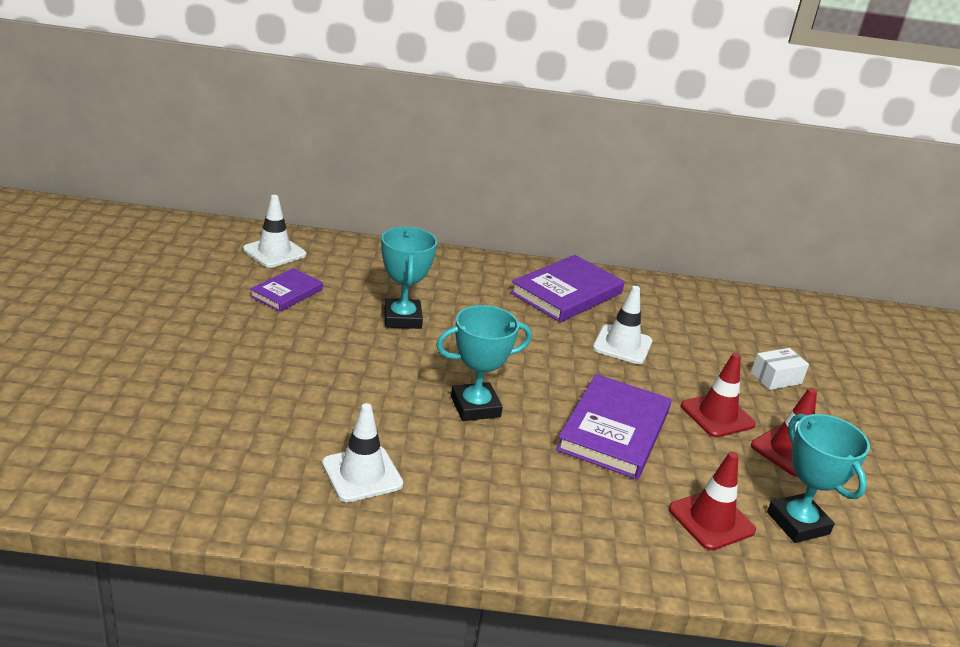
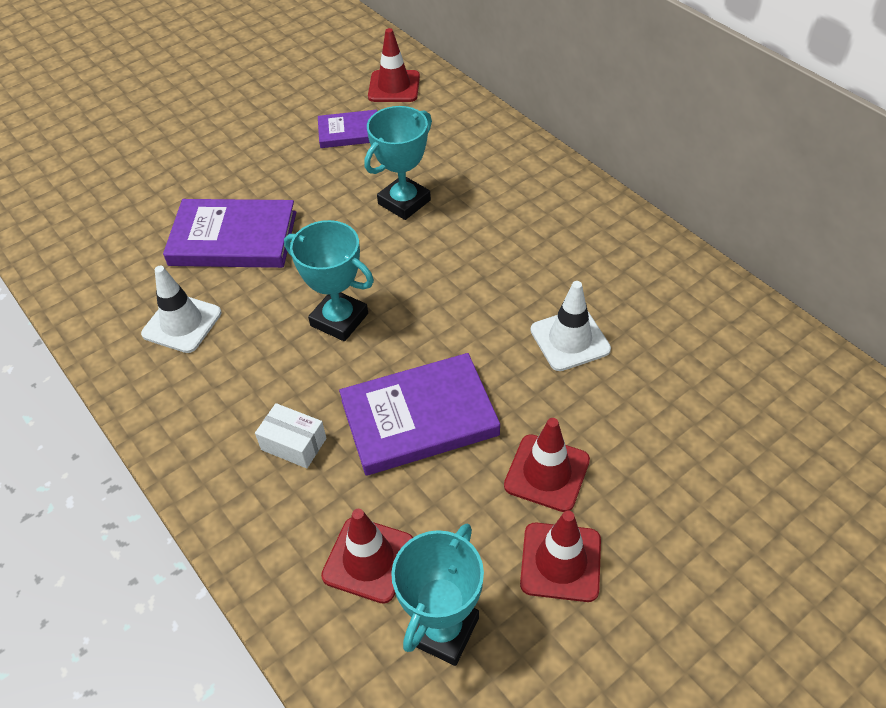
camera: 55 degrees right, 20 degrees up
(274, 252) = (394, 87): white traffic cone -> red traffic cone
(566, 293) = (602, 252): purple book -> purple book (233, 239)
(776, 378) = (689, 481): white box -> white box (293, 444)

